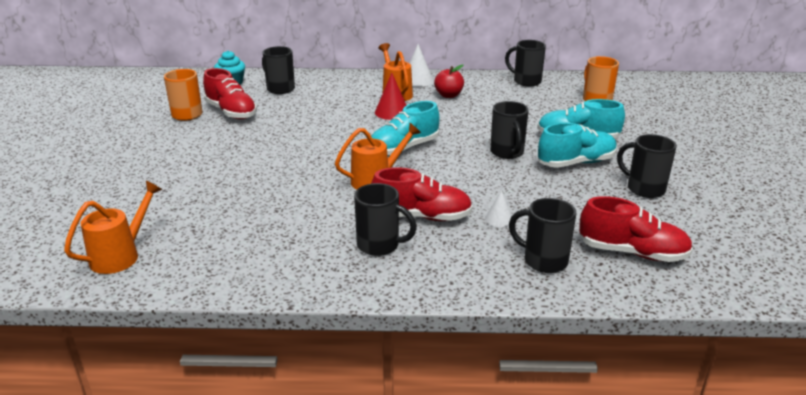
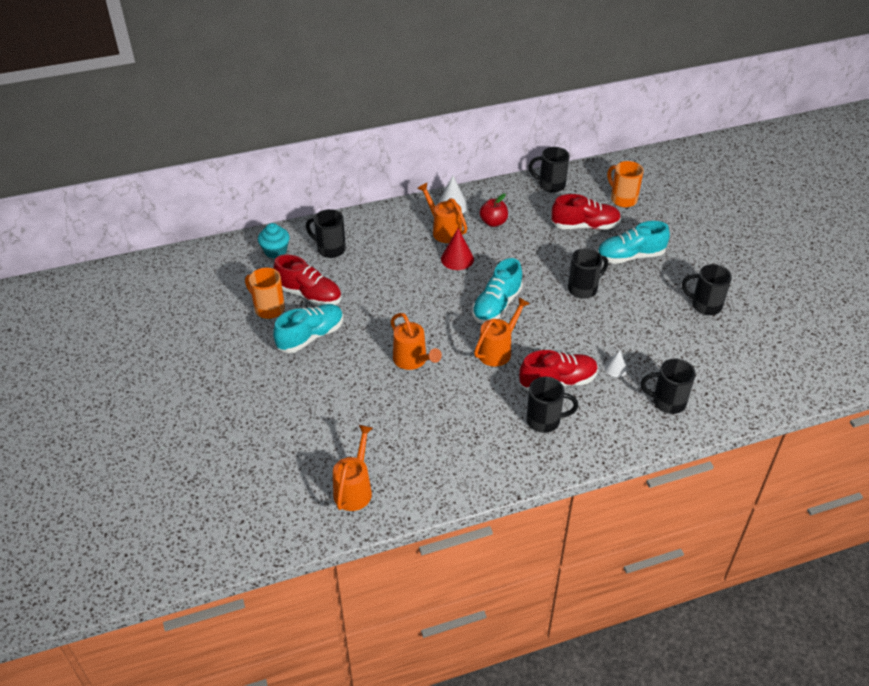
camera: 20 degrees left, 15 degrees up
(281, 171) = (413, 361): none -> orange watering can
(507, 153) = (583, 289): black mug -> black mug turned 90 degrees counterclockwise
(576, 163) = (642, 288): turquoise shoe -> turquoise shoe (311, 336)
(632, 252) = (723, 376): red shoe -> red shoe (585, 226)

